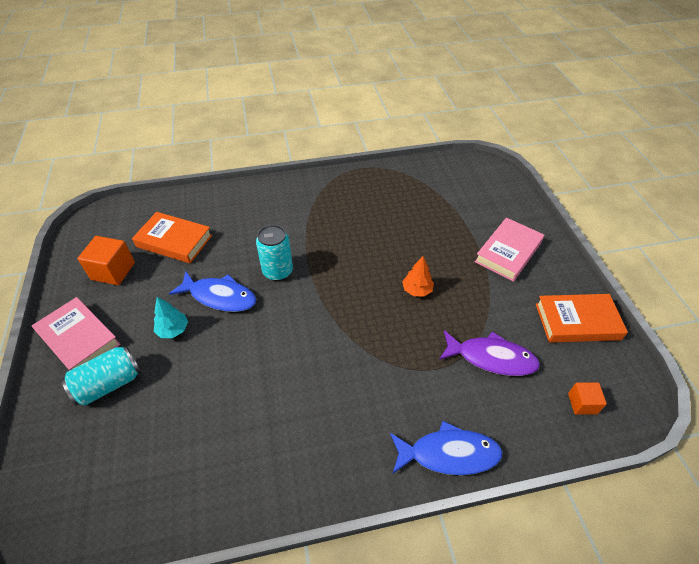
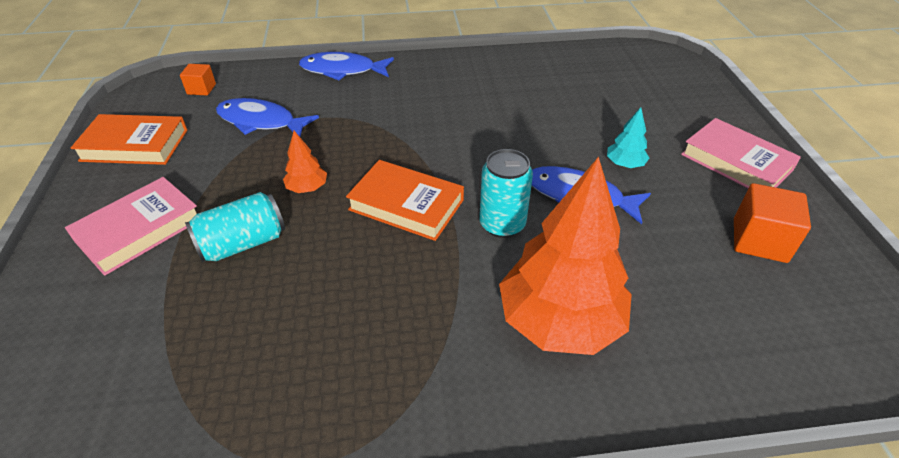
camera: 175 degrees left, 5 degrees down
(109, 384) = (669, 124): turquoise can -> turquoise can (243, 243)
(174, 241) = (691, 285): orange book -> orange book (406, 205)
(253, 219) = (560, 321): none -> orange tree
(491, 358) = (261, 122): purple fish -> blue fish

